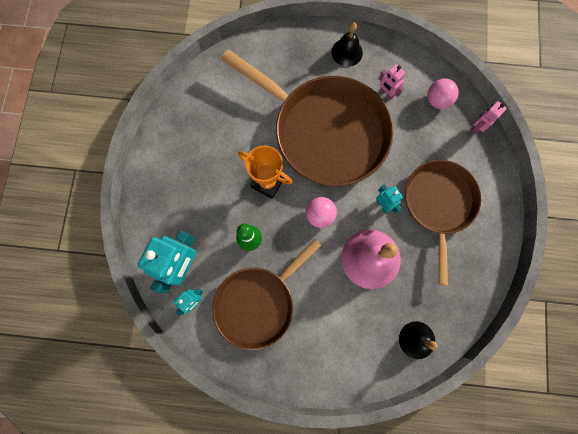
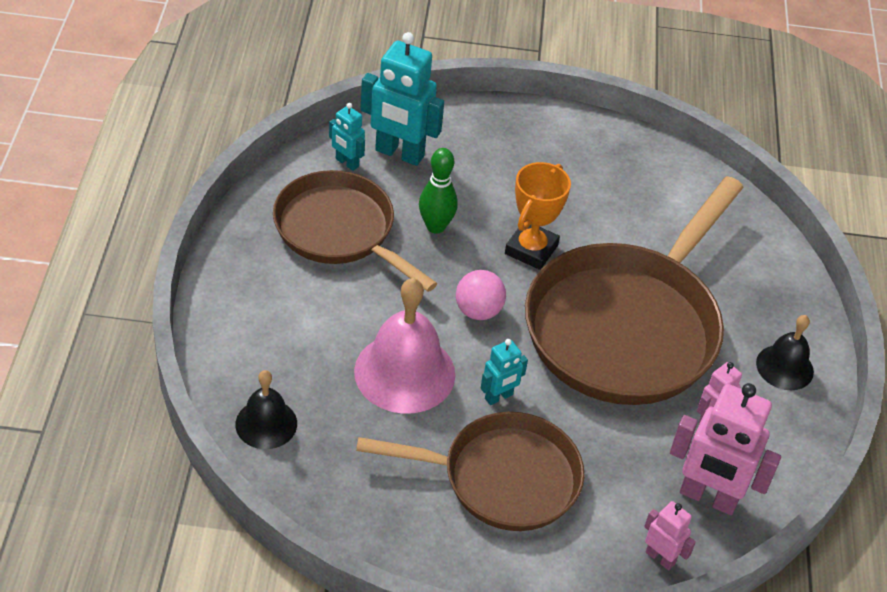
camera: 85 degrees right, 30 degrees down
(437, 101) = (708, 498): pink ball -> pink robot

